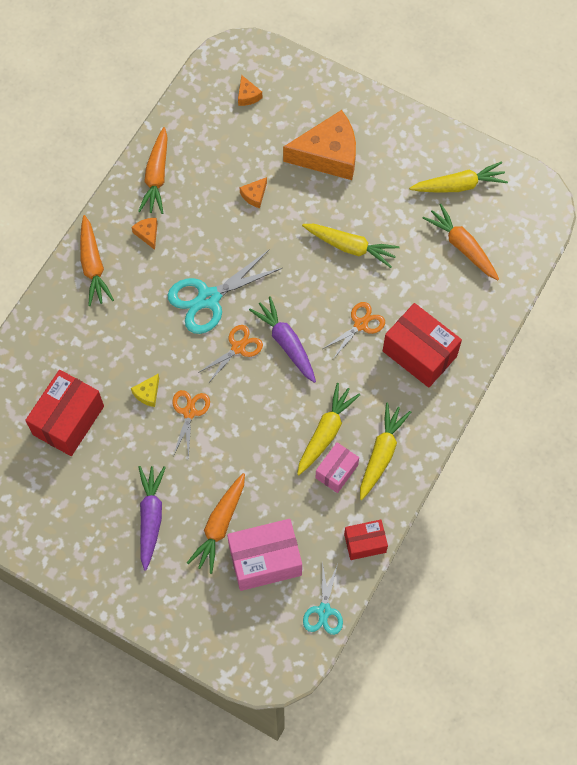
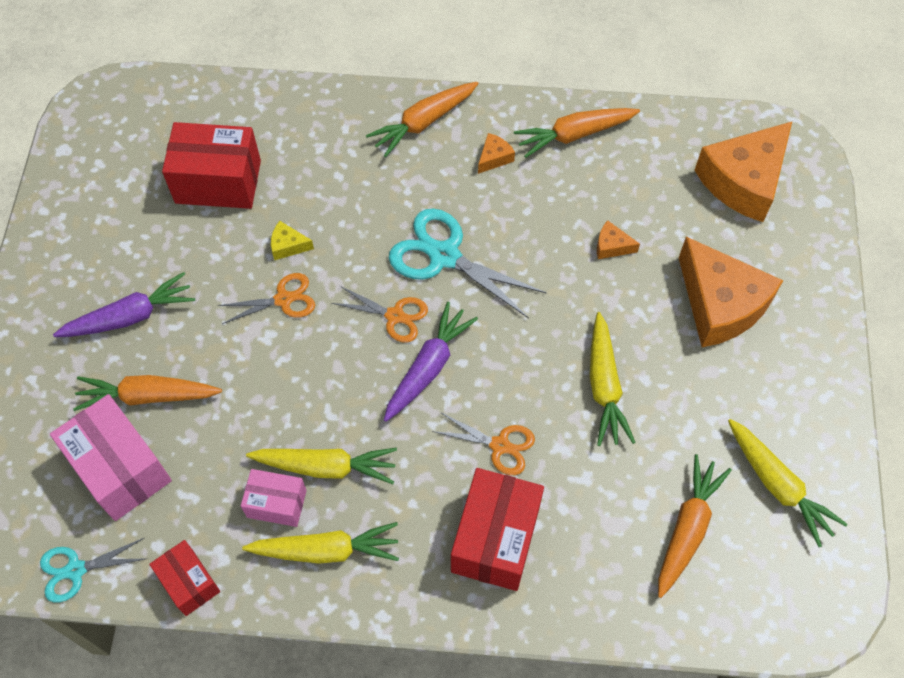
camera: 65 degrees right, 5 degrees down
(247, 96) = (743, 181): orange cheese -> orange cheese, size x2.45

